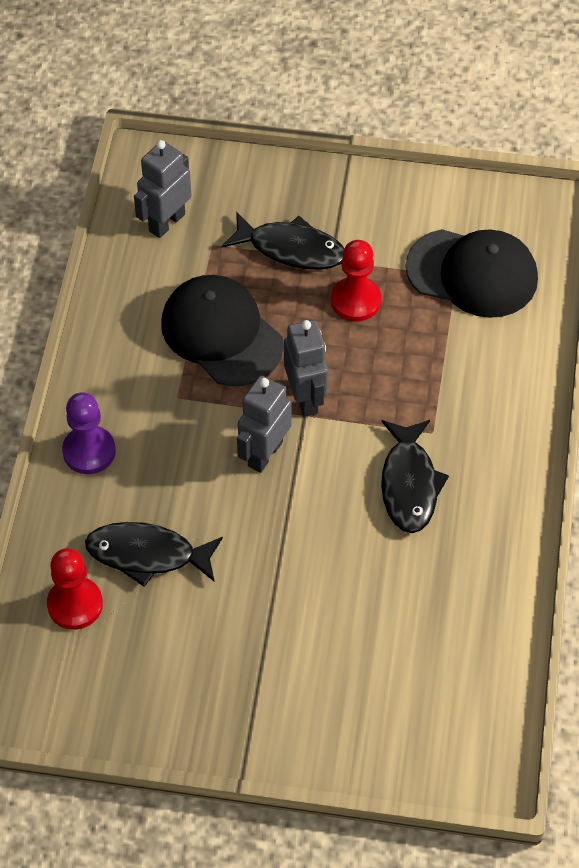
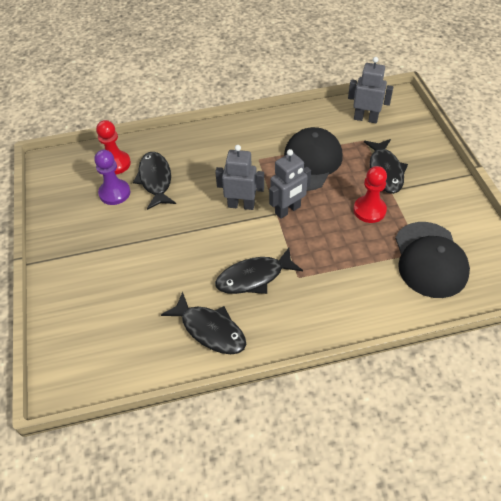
camera: 70 degrees right, 5 degrees down
(89, 451) = (207, 138): purple pawn -> purple pawn (114, 193)
(473, 566) = (210, 330): none -> black fish

